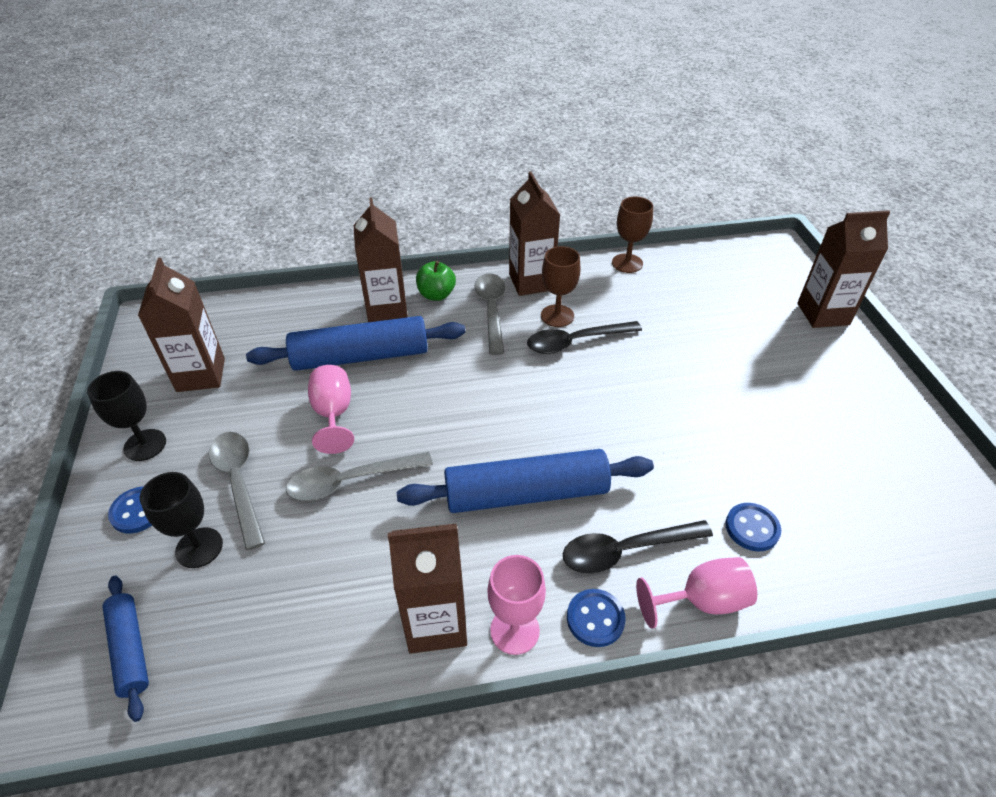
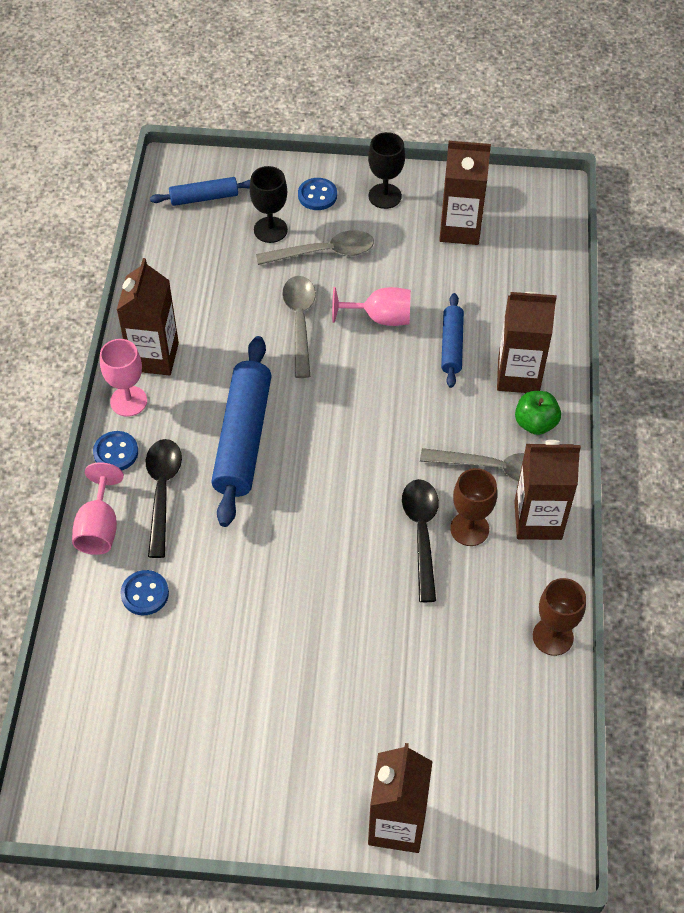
camera: 105 degrees right, 10 degrees up
(361, 356) = (451, 345): blue rolling pin -> blue rolling pin, size x0.54

